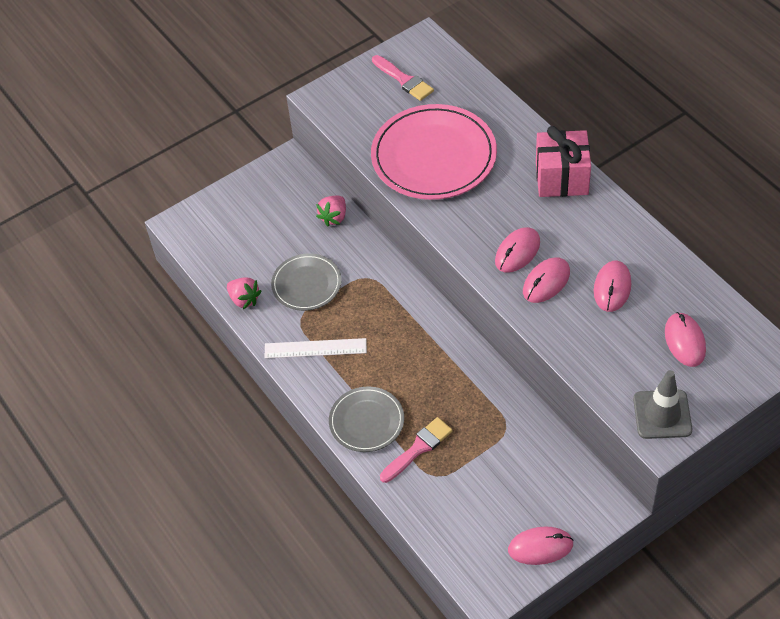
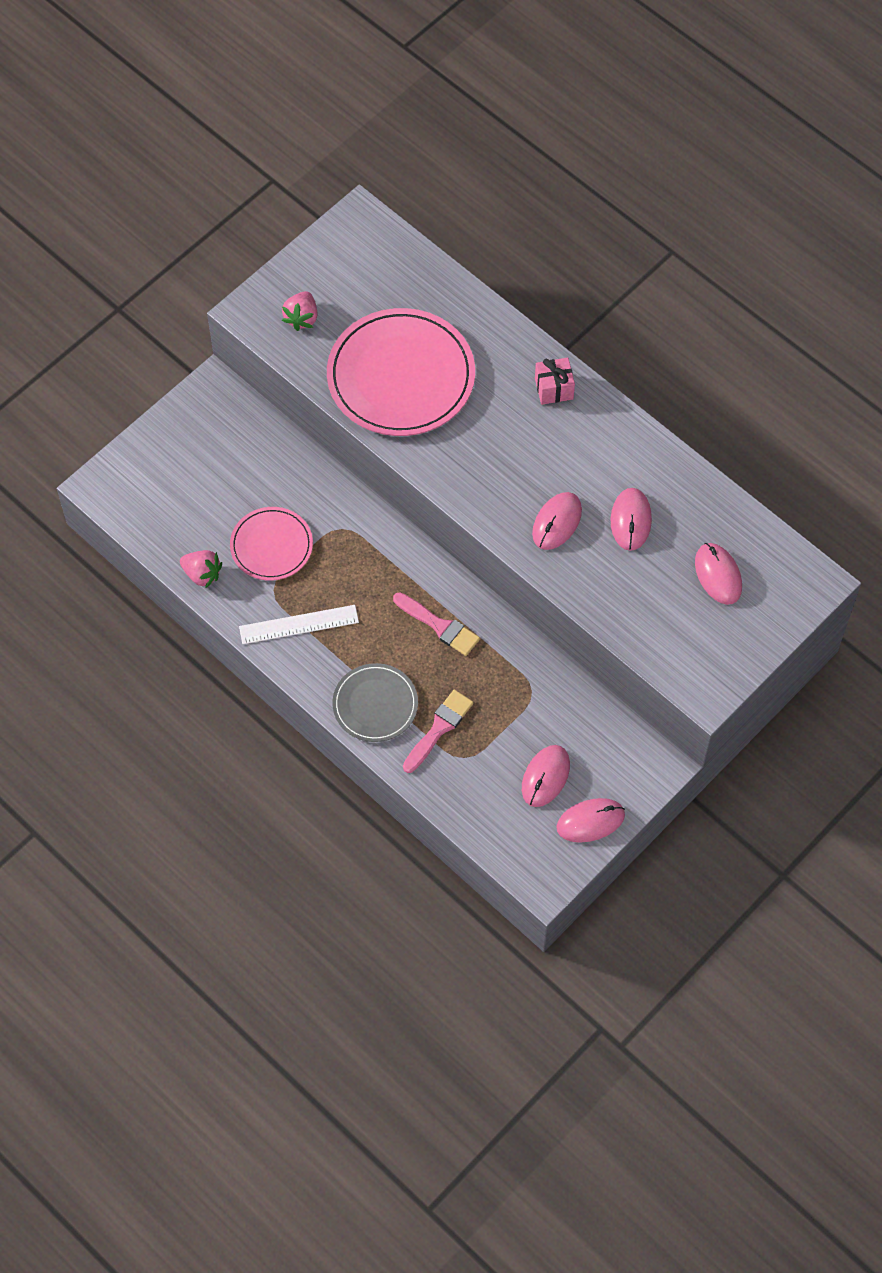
camera: 15 degrees left, 10 degrees up
(306, 284) = (271, 546): grey plate -> pink plate
(334, 217) = (285, 455): pink strawberry -> pink strawberry (301, 318)
(404, 80) = (346, 277): pink brush -> pink brush (439, 626)
(517, 252) = (518, 489): pink mouse -> pink mouse (545, 777)
(561, 178) = (554, 389): pink gift -> pink gift, size x0.58
(662, 414) = (705, 663): grey traffic cone -> none

